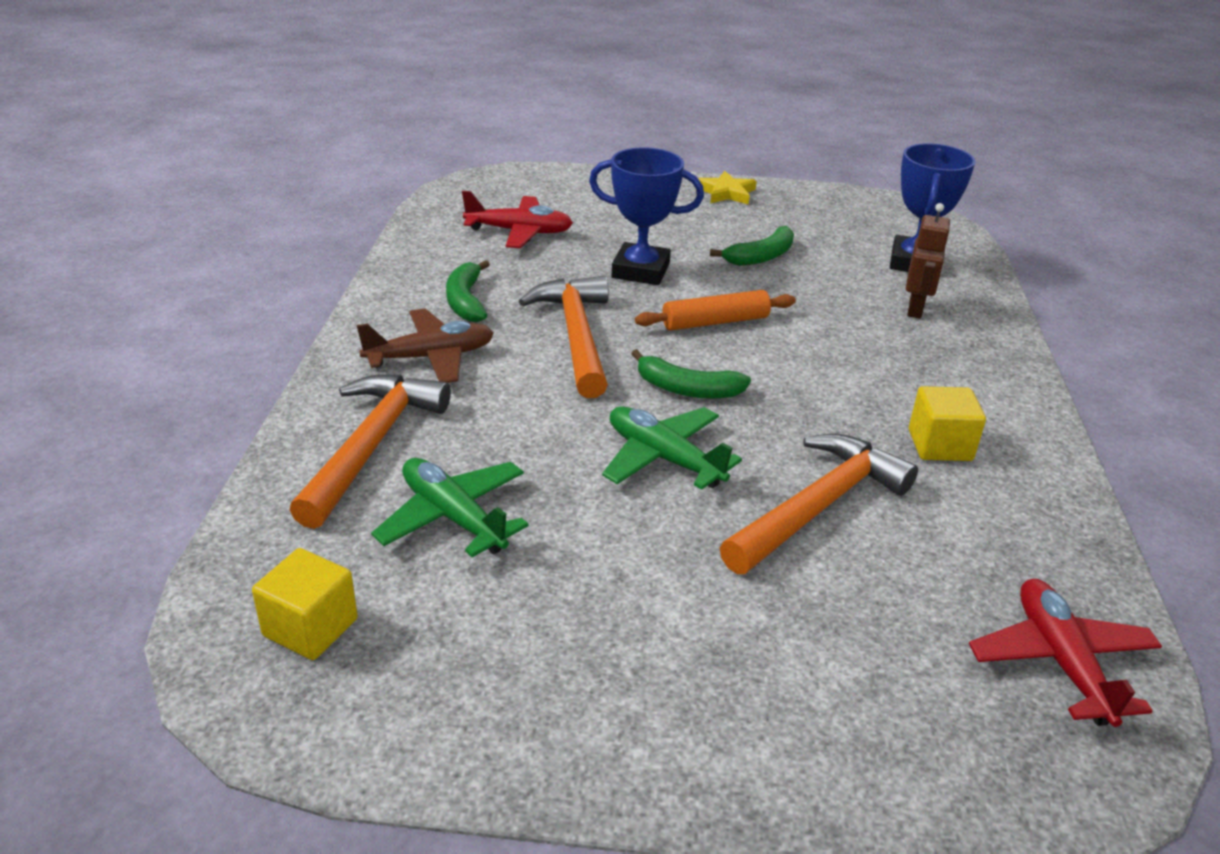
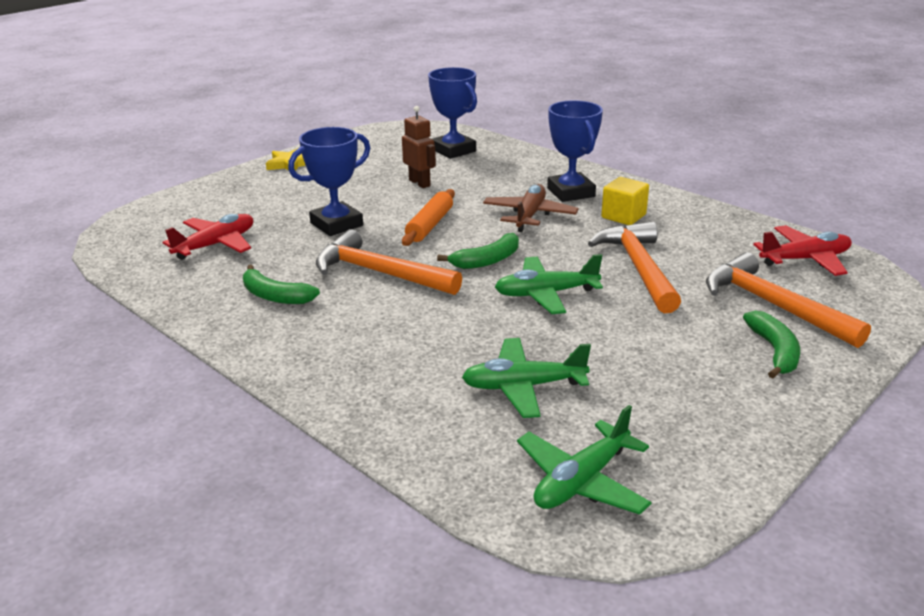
camera: 50 degrees left, 5 degrees down
(310, 627) = (581, 481): yellow cube -> green plane
(371, 446) = (405, 393): orange hammer -> orange hammer (773, 305)
(431, 357) = (328, 334): brown plane -> brown plane (529, 215)
(761, 257) = (381, 184): green banana -> green banana (774, 351)
(915, 309) = (498, 169): brown robot -> brown robot (420, 183)
(940, 381) = (570, 192): none -> blue trophy
(1061, 661) = (805, 259): red plane -> red plane turned 135 degrees clockwise

